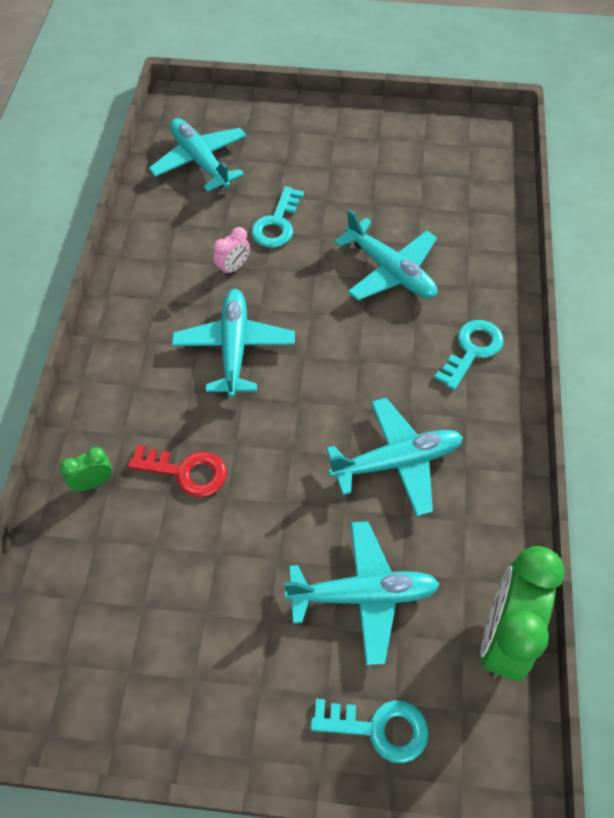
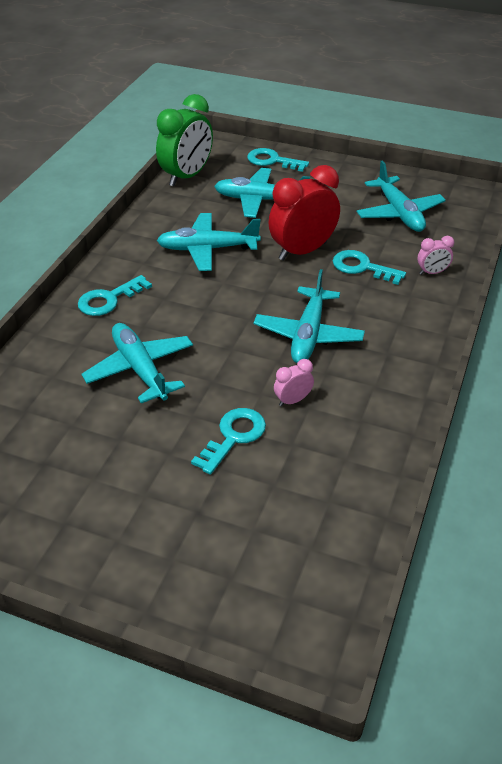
camera: 165 degrees left, 15 degrees down
(93, 482) = (432, 272): green clock -> pink clock
(186, 472) = (362, 267): red key -> turquoise key
(200, 161) = (304, 537): turquoise plane -> turquoise plane (399, 213)
(270, 486) = (302, 251): none -> red clock

